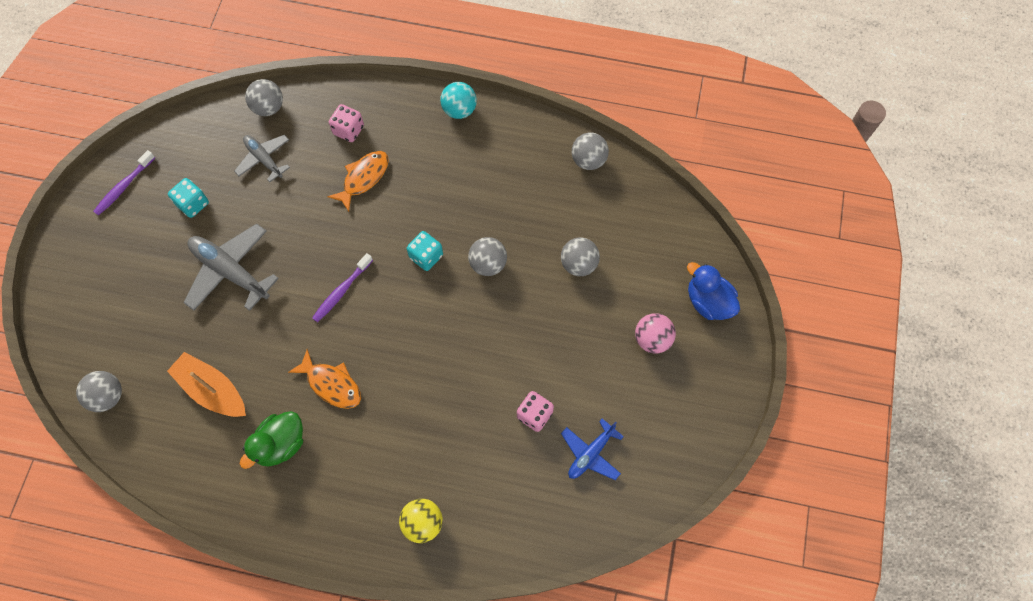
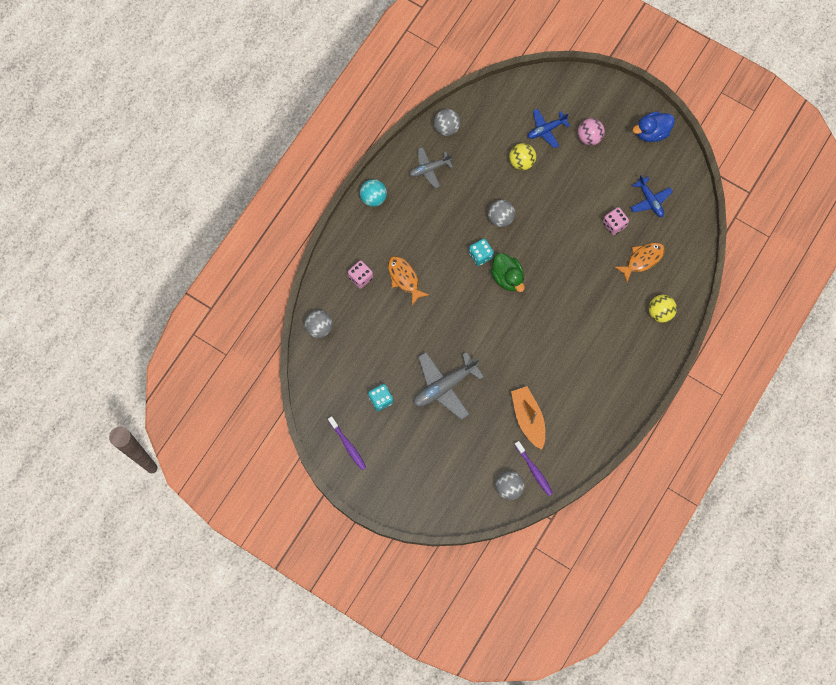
camera: 70 degrees left, 5 degrees up
(212, 390) = (528, 418): orange boat -> orange boat turned 105 degrees clockwise
(264, 159) = (362, 342): grey plane -> grey plane (429, 169)
(280, 444) = (580, 384): green duck -> green duck (507, 277)
(331, 384) = (551, 341): orange fish -> orange fish (642, 260)
(341, 291) = (486, 317): purple toothbrush -> purple toothbrush (534, 470)
(578, 264) = (521, 162): grey ball -> yellow ball
(638, 280) = (546, 130): none -> blue plane
(708, 302) = (576, 94): blue duck -> blue duck (651, 132)

